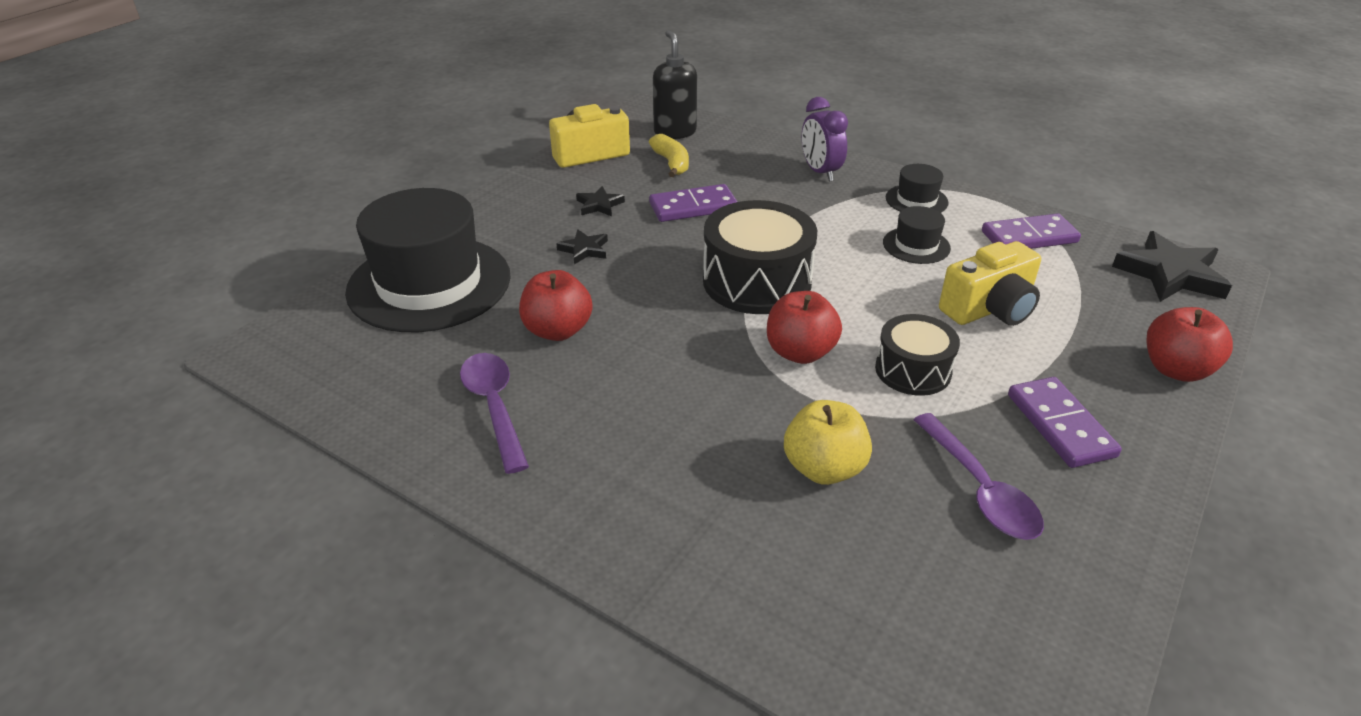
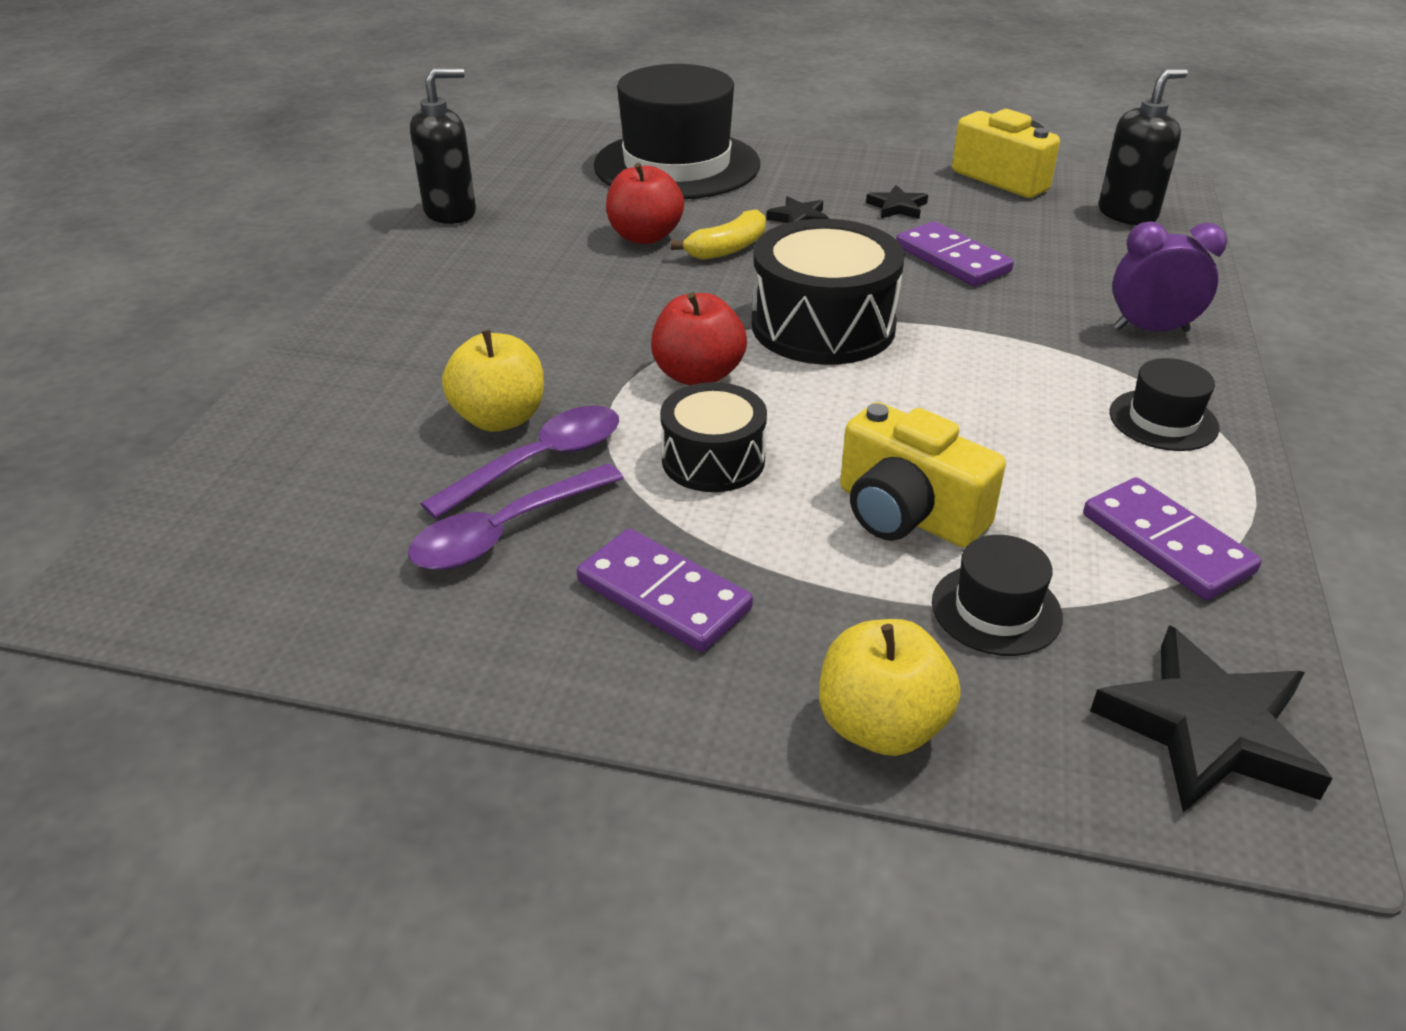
camera: 70 degrees right, 0 degrees up
(408, 443) = (451, 213): none -> black soap dispenser
(494, 407) = (513, 235): purple spoon -> purple spoon (540, 462)
(671, 163) = (1043, 227): yellow banana -> yellow banana (727, 249)
(820, 172) = (1151, 330): purple clock -> purple clock turned 45 degrees clockwise
(916, 245) = (1025, 433): black hat -> black hat (996, 609)
(1060, 425) = (663, 595): purple domino -> purple domino turned 75 degrees clockwise
(1176, 369) = (881, 726): red apple -> yellow apple

